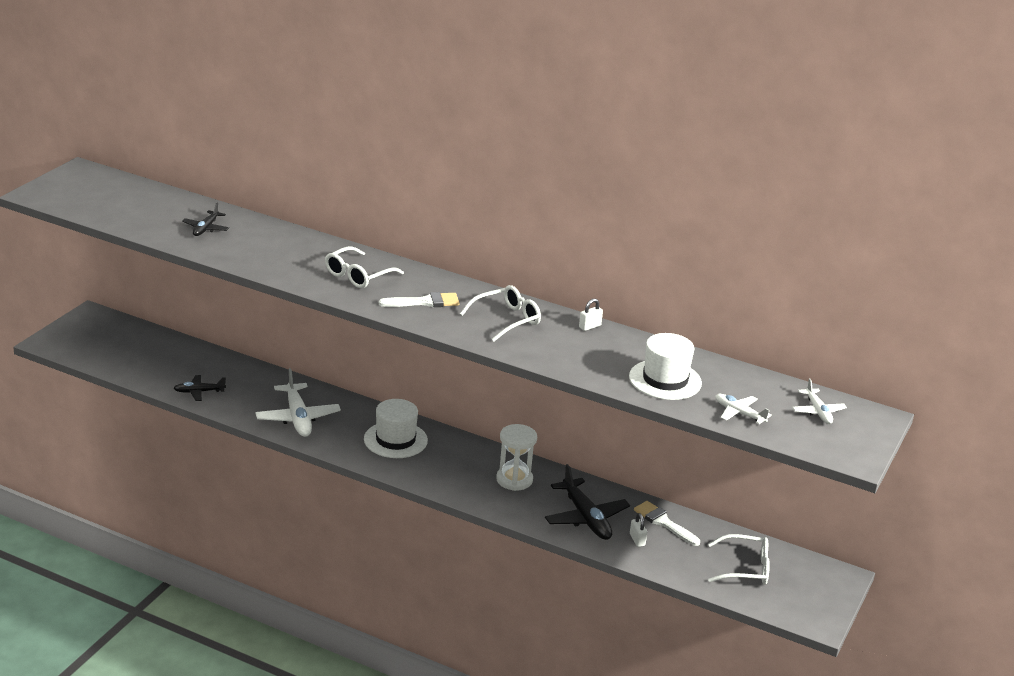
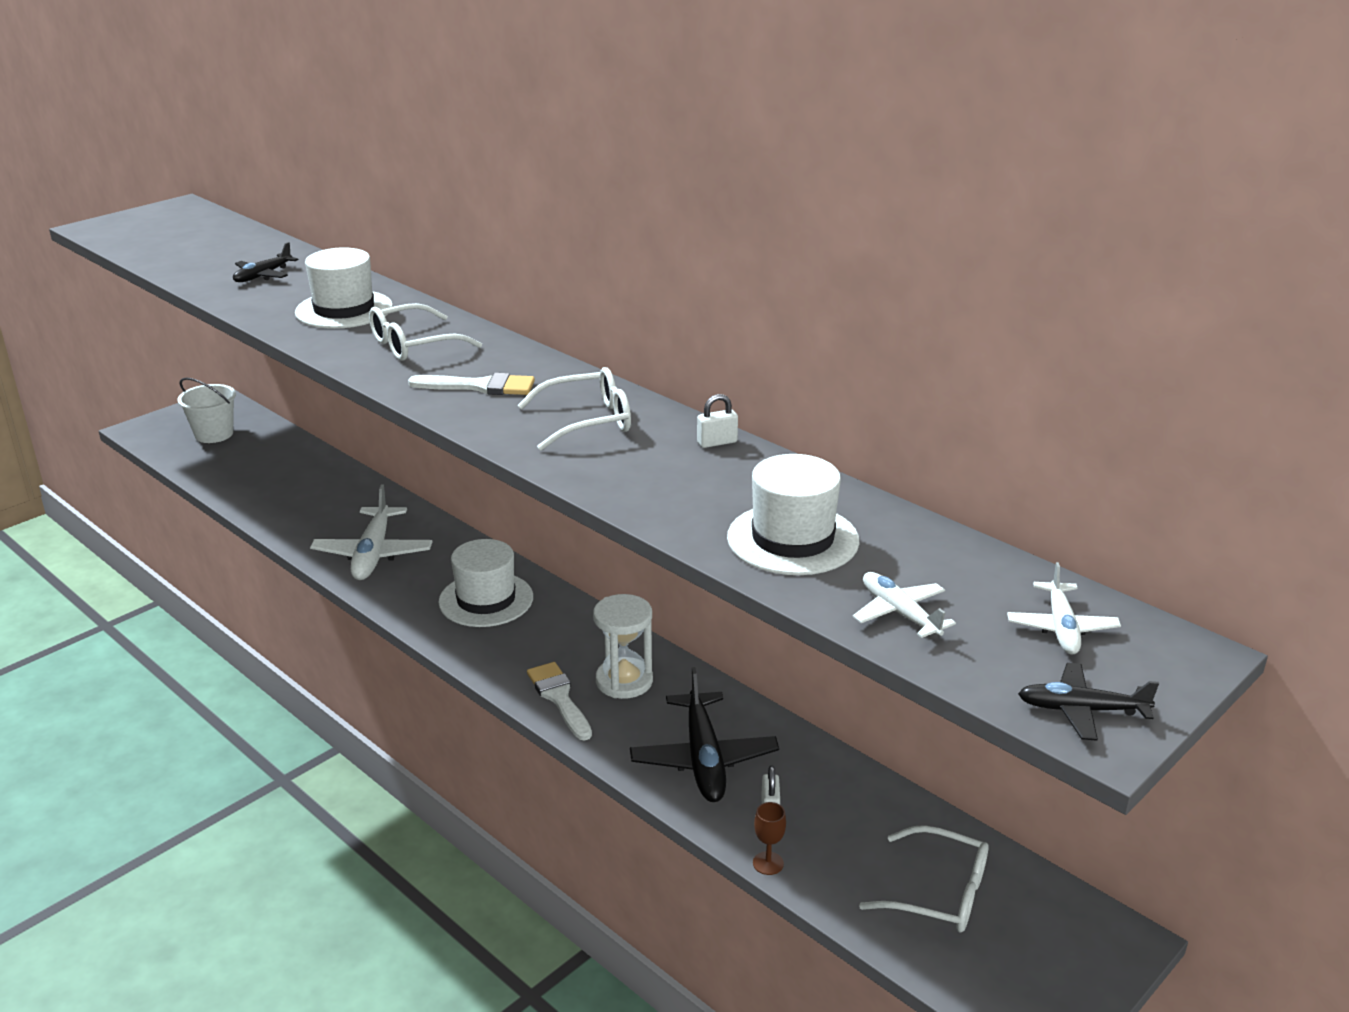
camera: 20 degrees right, 0 degrees up
(110, 341) = (214, 434): none -> white bucket
(199, 392) = (272, 506): black plane -> black plane (1082, 710)
(288, 252) = (344, 310): none -> white hat
(649, 567) = (768, 863): none -> brown goblet
(664, 522) = (830, 785): white brush -> white brush (559, 698)

